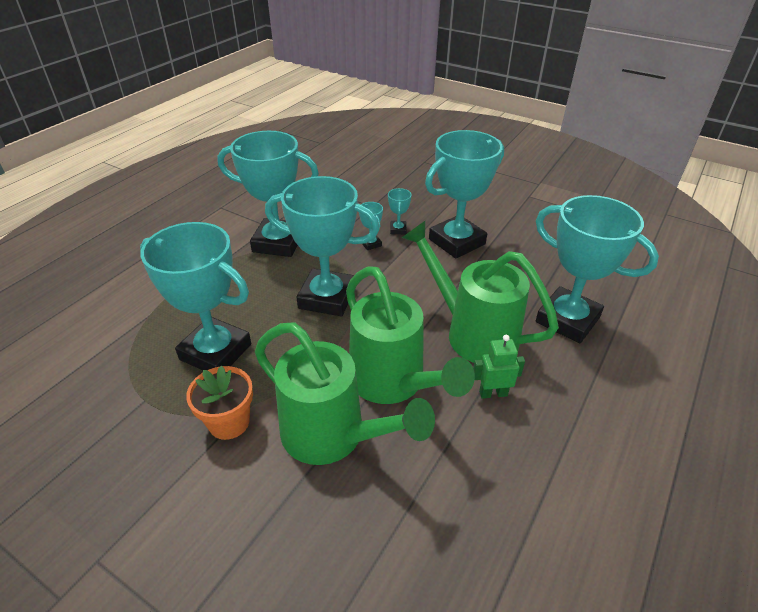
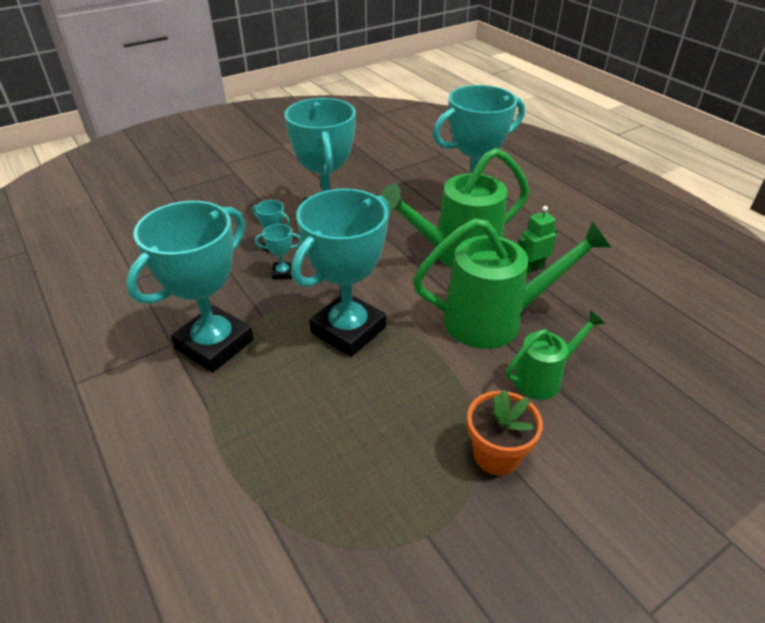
camera: 65 degrees left, 0 degrees up
(215, 352) = (380, 446): turquoise trophy -> none
(332, 436) = (543, 378): green watering can -> green watering can, size x0.56
(493, 393) = (531, 268): green robot -> green robot turned 45 degrees clockwise

